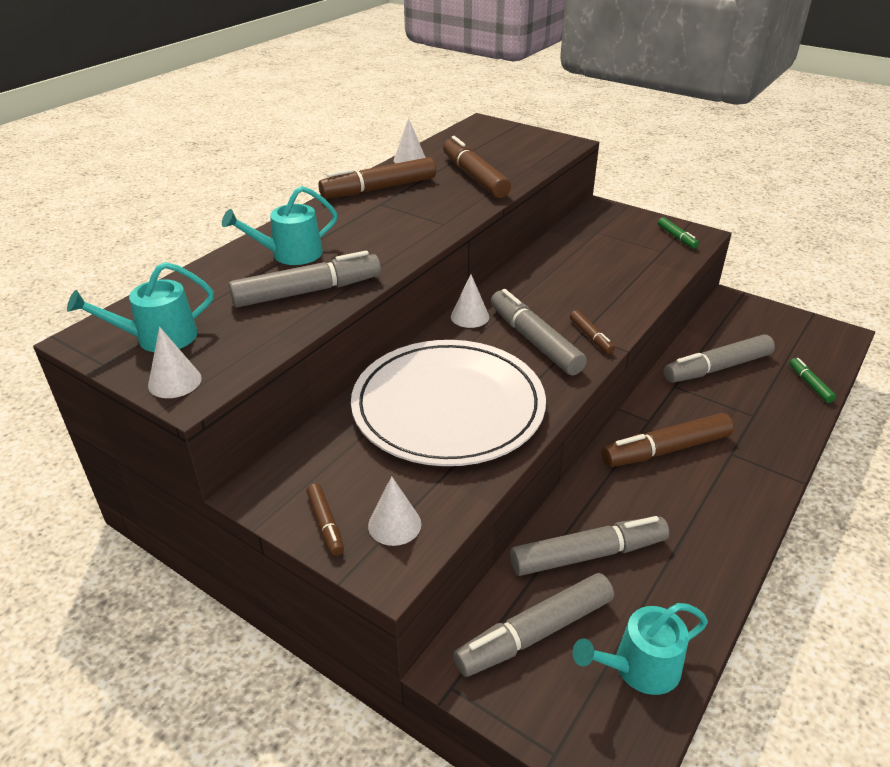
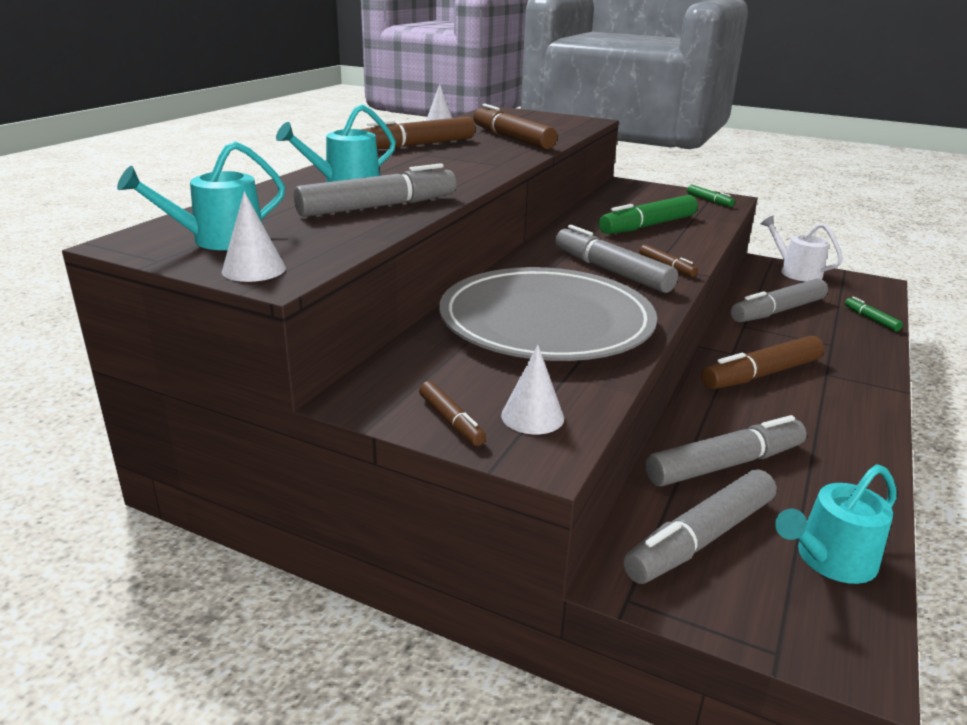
camera: 10 degrees left, 10 degrees down
(448, 407) = (546, 321): white plate -> grey plate
(470, 316) = (535, 256): white cone -> none
(597, 275) = (648, 226): none -> green marker
(760, 314) = (796, 272): none -> white watering can

